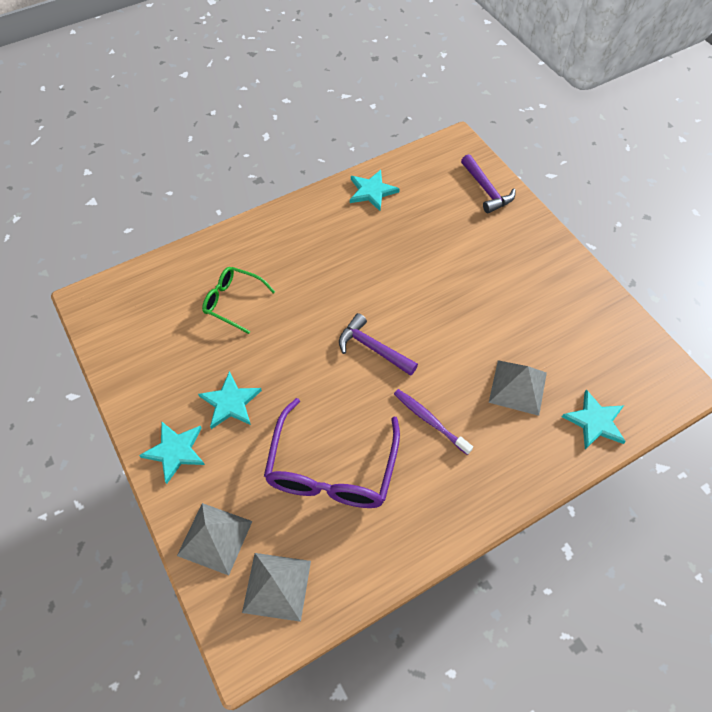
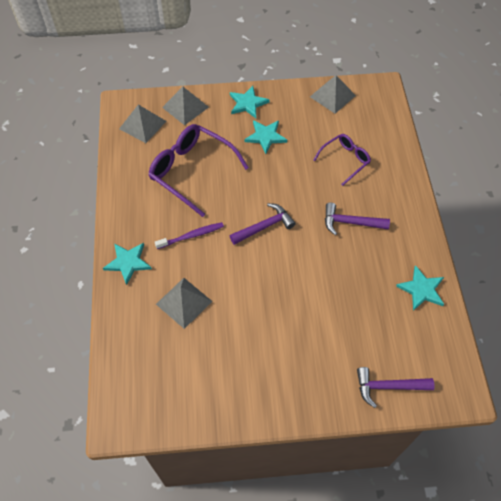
camera: 115 degrees right, 0 degrees up
(124, 350) = (332, 96): none -> grey pyramid
(233, 302) = (345, 160): green glasses -> purple glasses
(323, 269) = (350, 222): none -> purple hammer
(595, 421) = (129, 338): turquoise star -> turquoise star (128, 262)

